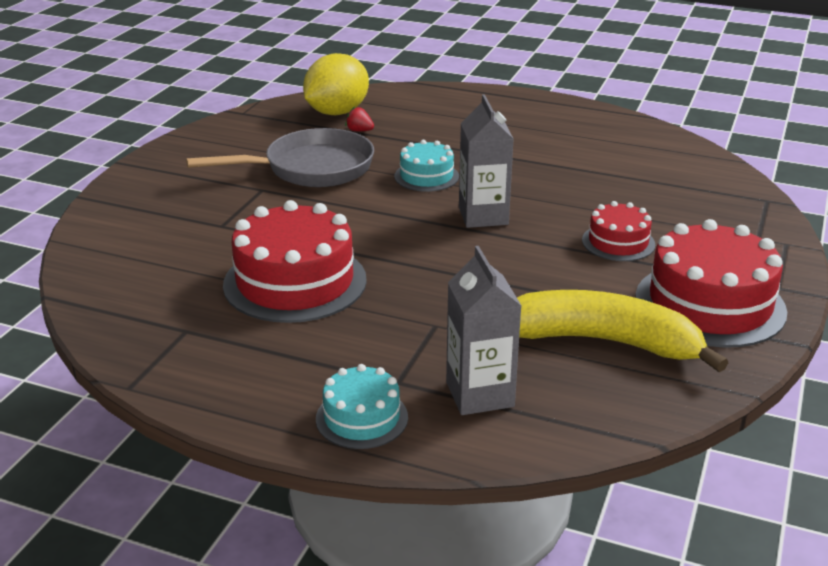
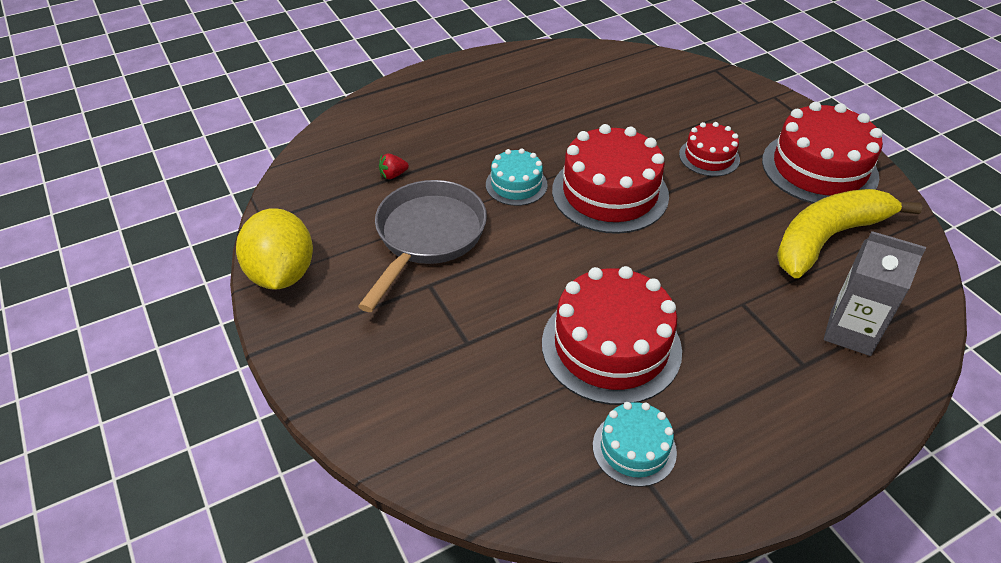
camera: 50 degrees left, 15 degrees up
(337, 112) = (342, 168): yellow lemon -> yellow lemon (282, 274)
(362, 418) = (839, 411): turquoise cake -> turquoise cake (634, 448)
(483, 216) = (610, 193): grey carton -> red cake

